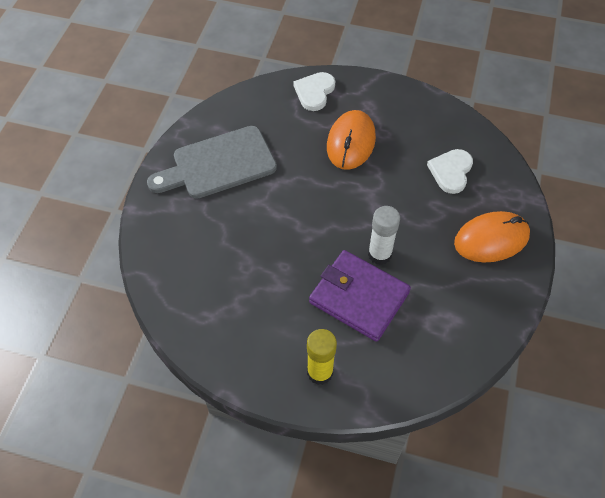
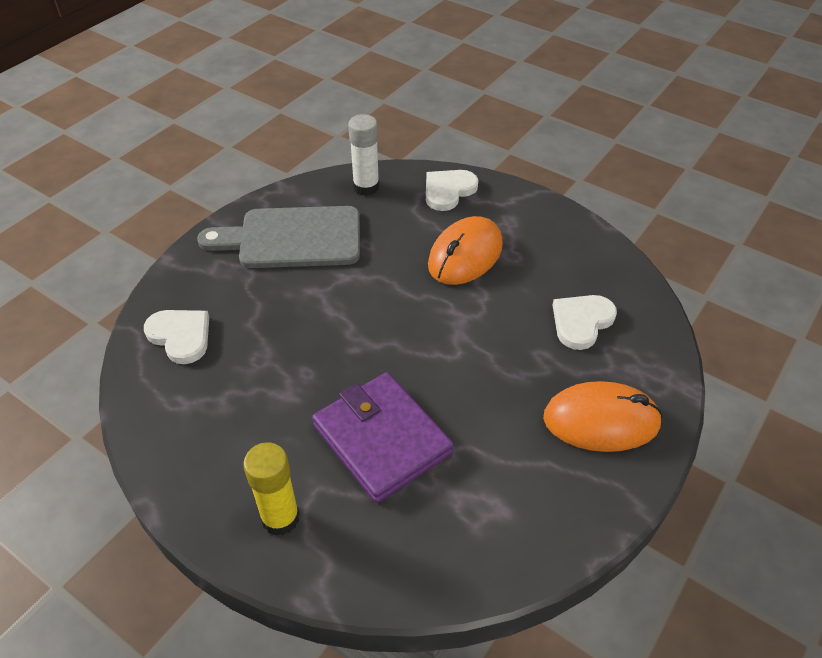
camera: 20 degrees right, 10 degrees down
(179, 267) = (180, 336): none -> white heart
(379, 254) = (436, 394): white glue stick -> white glue stick (366, 187)

